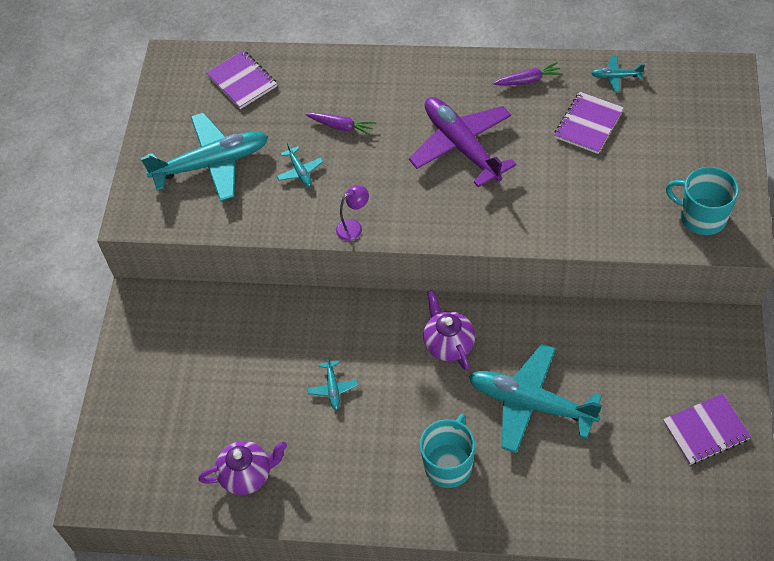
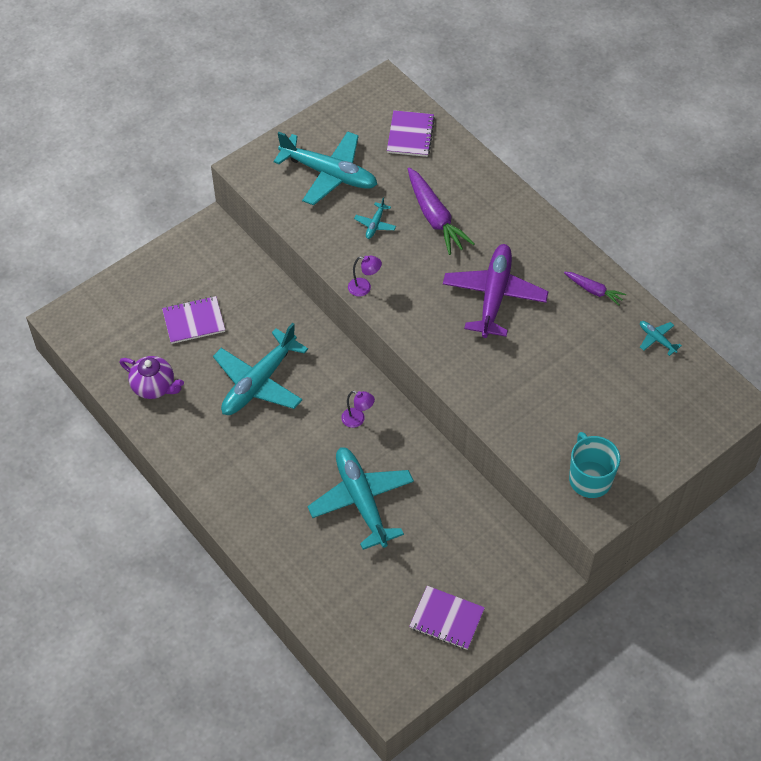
camera: 40 degrees right, 0 degrees up
(333, 388) = (259, 382): turquoise plane -> turquoise plane, size x2.37
(341, 126) = (435, 217): purple carrot -> purple carrot, size x1.81
(448, 344) = (357, 419): purple teapot -> purple lamp
(449, 464) = (270, 489): turquoise mug -> none
(588, 124) = (595, 354): purple notebook -> purple notebook (194, 321)

